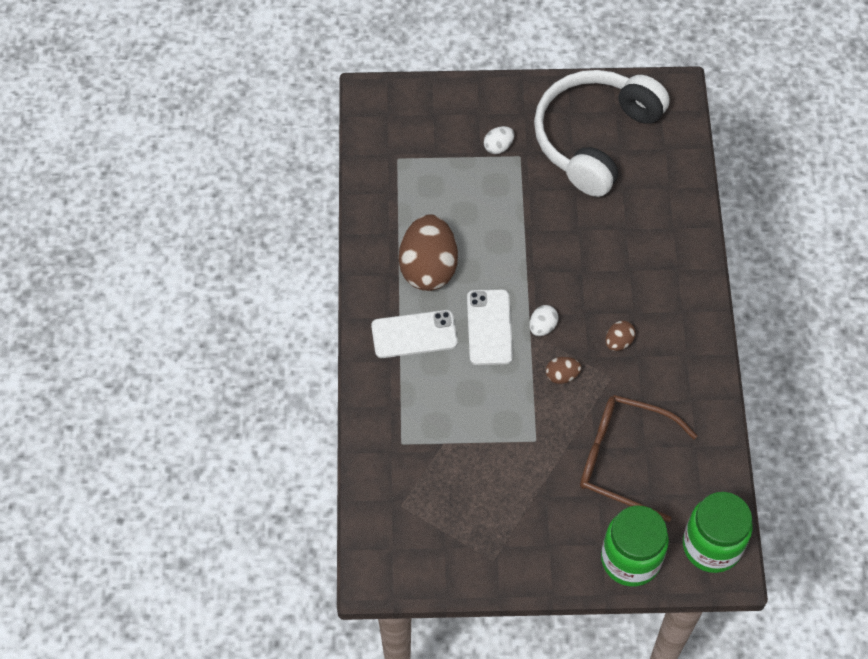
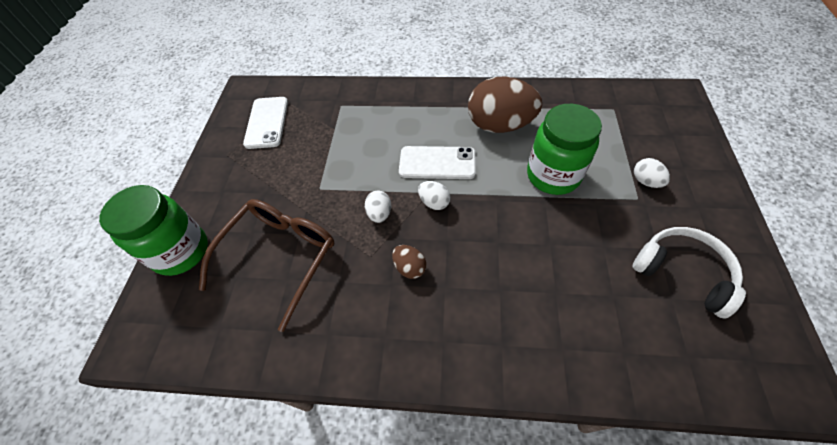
camera: 100 degrees right, 5 degrees down
(414, 334) = (435, 115): white phone -> white phone (267, 122)
(562, 375) = (379, 214): brown egg -> white egg
(594, 138) = (683, 273): white headphones -> white headphones, size x0.57
(711, 546) = (159, 329): green jar -> green jar (553, 175)

